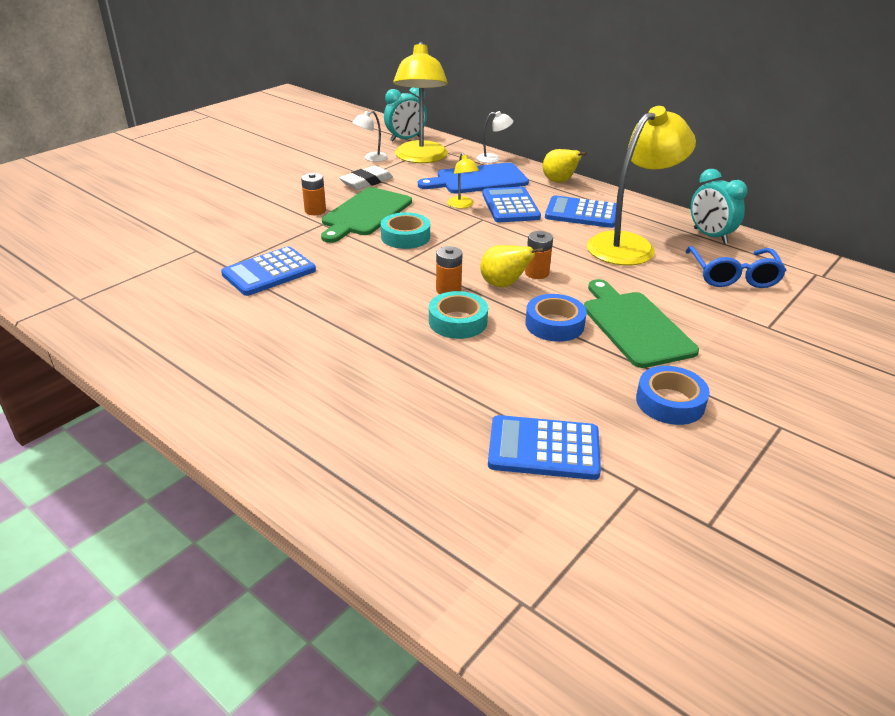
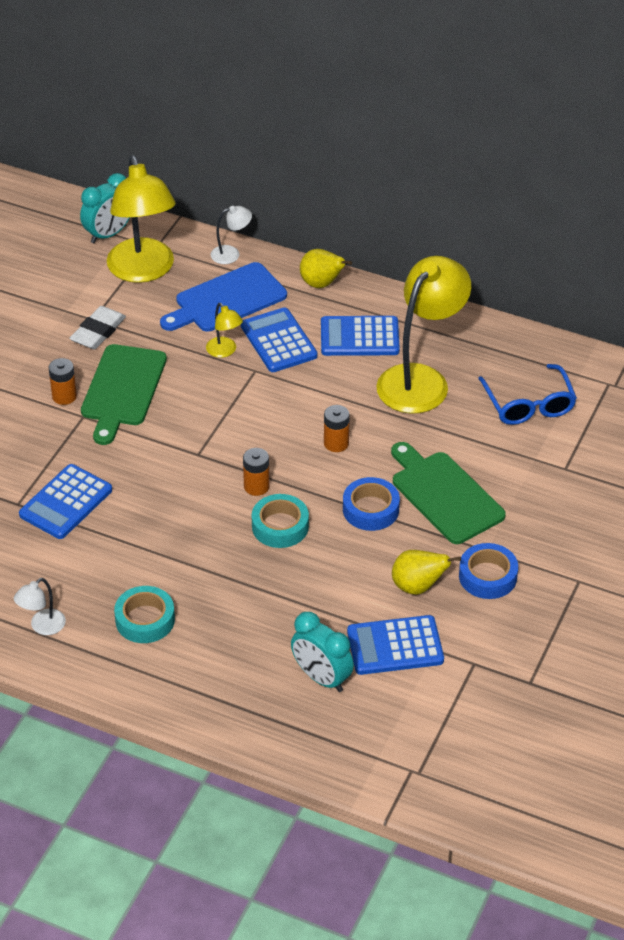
camera: 15 degrees left, 10 degrees up
(371, 158) = (83, 284): white lamp -> white lamp (42, 627)
(405, 237) = (182, 418): turquoise tape -> turquoise tape (145, 620)
(504, 285) = (308, 467): yellow pear -> yellow pear (418, 587)
(710, 236) = (501, 346): turquoise clock -> turquoise clock (321, 678)

